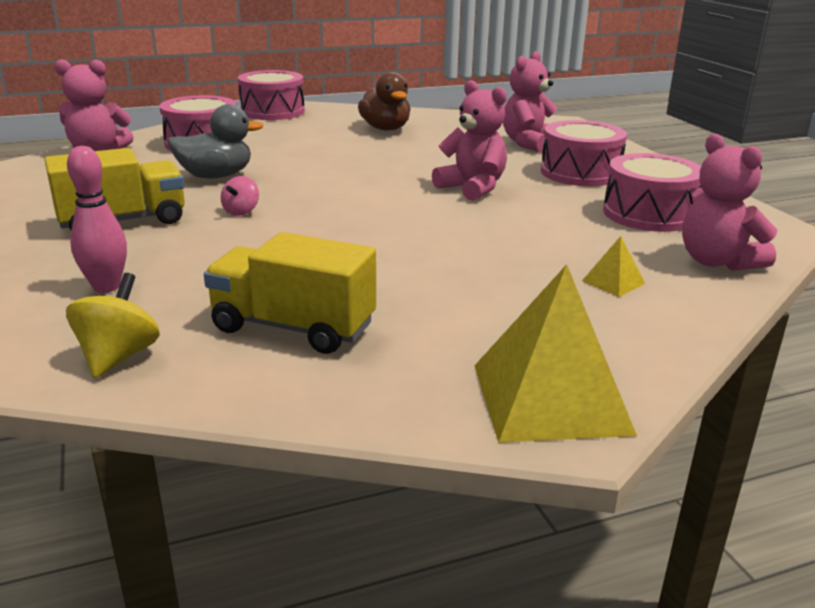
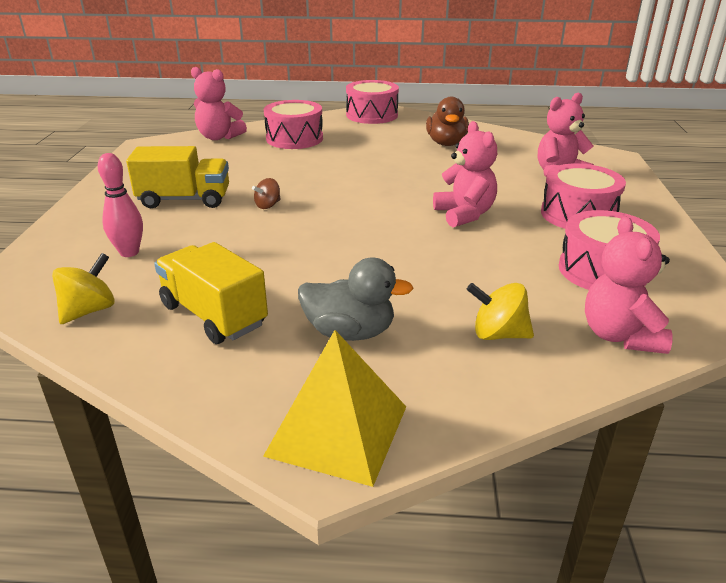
camera: 25 degrees right, 5 degrees up
(216, 176) = (278, 170): grey duck -> grey duck (350, 332)
(241, 211) = (268, 205): pink spinning top -> brown spinning top
(613, 282) = (498, 334): yellow pyramid -> yellow spinning top

